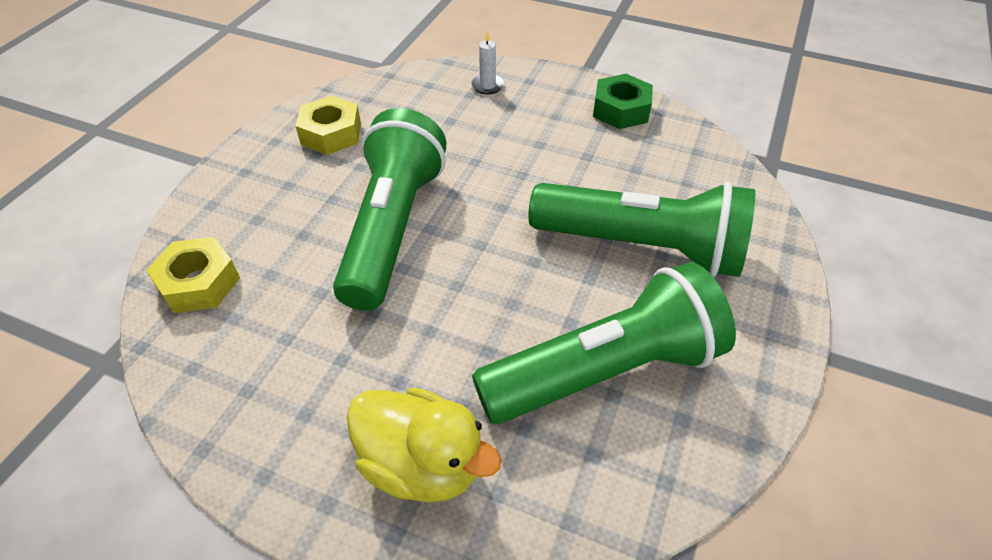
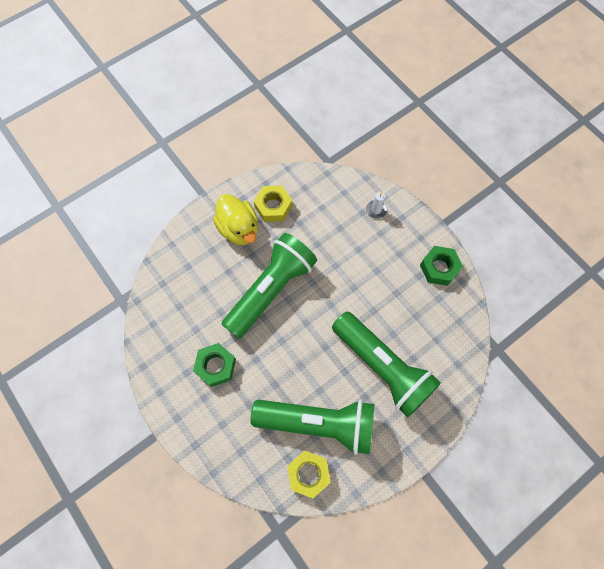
camera: 30 degrees right, 20 degrees up
(199, 283) = (172, 277): yellow nut -> yellow nut (308, 474)
(359, 375) = (216, 366): none -> green nut
(422, 464) = (219, 422): yellow duck -> yellow duck (239, 229)

